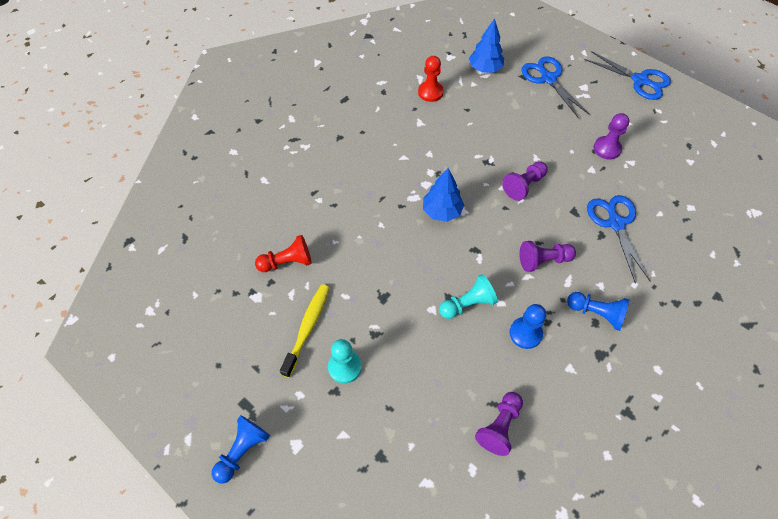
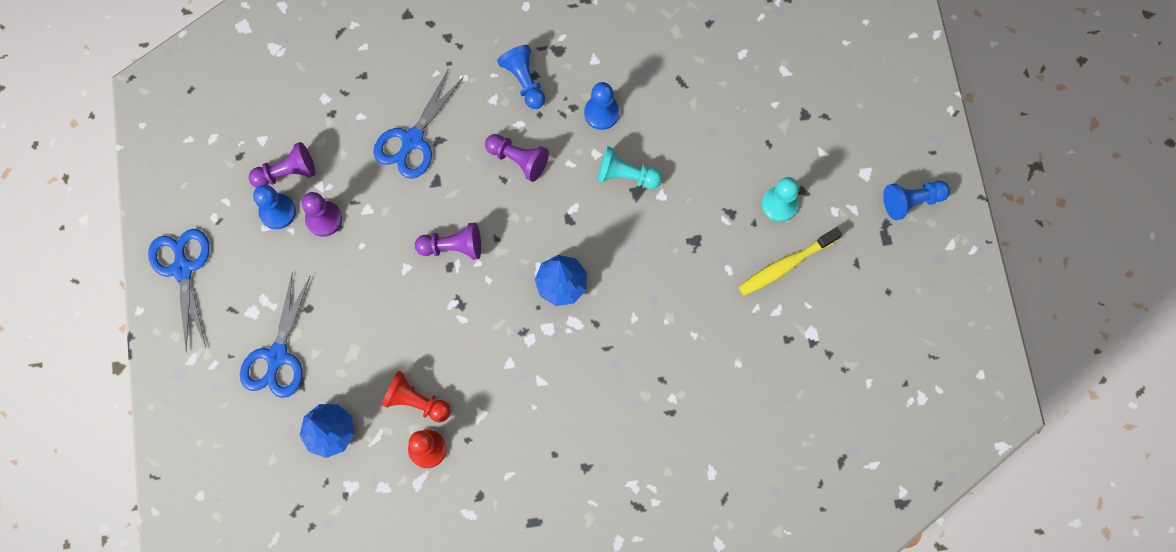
camera: 140 degrees left, 15 degrees up
(287, 262) = (757, 348): red pawn -> red pawn (416, 401)
(499, 426) = (693, 64): purple pawn -> purple pawn (287, 173)
(633, 135) = (277, 212): none -> blue pawn

